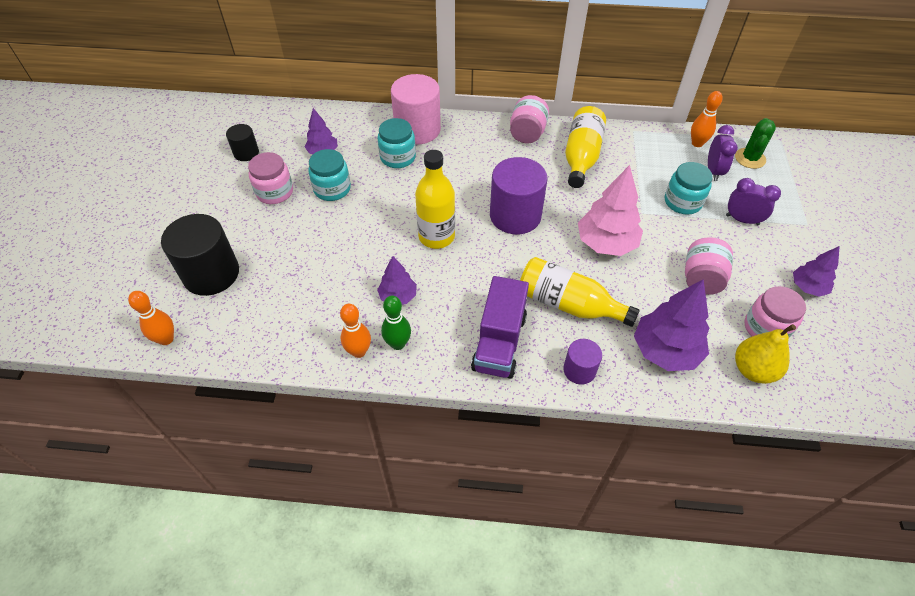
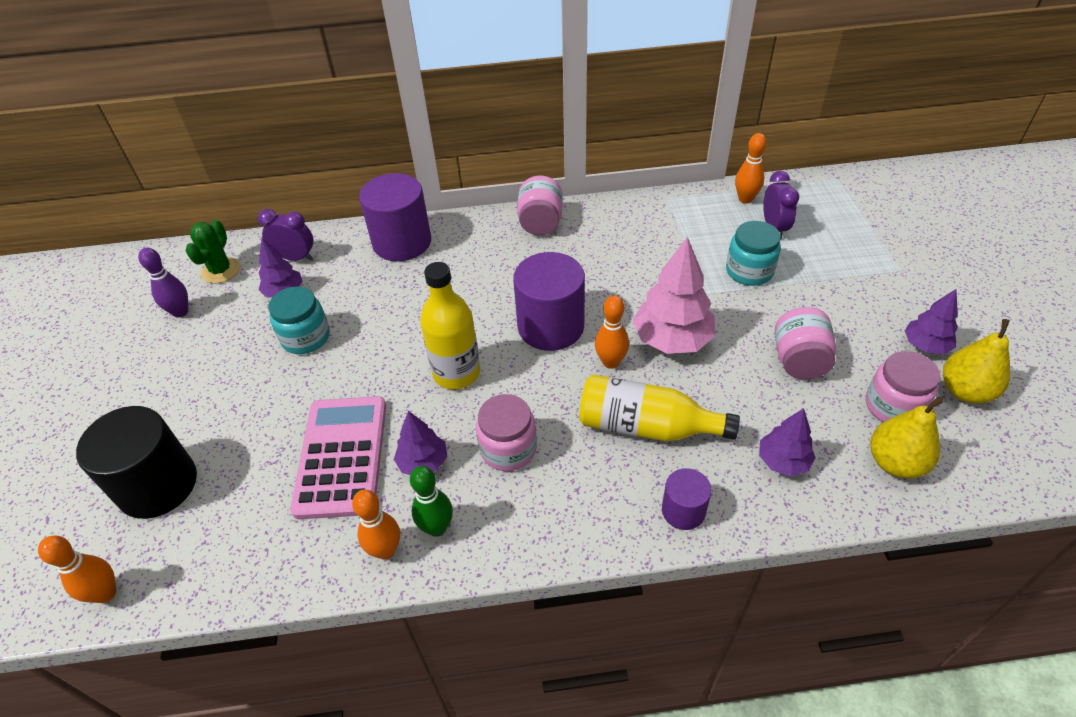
camera: 10 degrees left, 5 degrees down
(246, 153) = (180, 312): black cylinder -> purple bowling pin
(275, 192) = (228, 356): pink jar -> pink jar (508, 449)
(341, 280) = (342, 456): none -> pink calculator
(398, 157) = (384, 281): turquoise jar -> none
(417, 129) = (402, 242): pink cylinder -> purple cylinder
(499, 342) = (571, 496): purple truck -> none
(554, 251) = (610, 362): none -> orange bowling pin
(581, 157) = (613, 239): yellow bottle -> none
(665, 351) = (783, 461): purple tree -> purple tree, size x0.58
(742, 220) = (824, 279): purple clock -> purple clock (295, 258)
(750, 158) = (811, 206): green cactus -> green cactus (221, 271)
(828, 328) = (965, 391): none -> yellow pear

